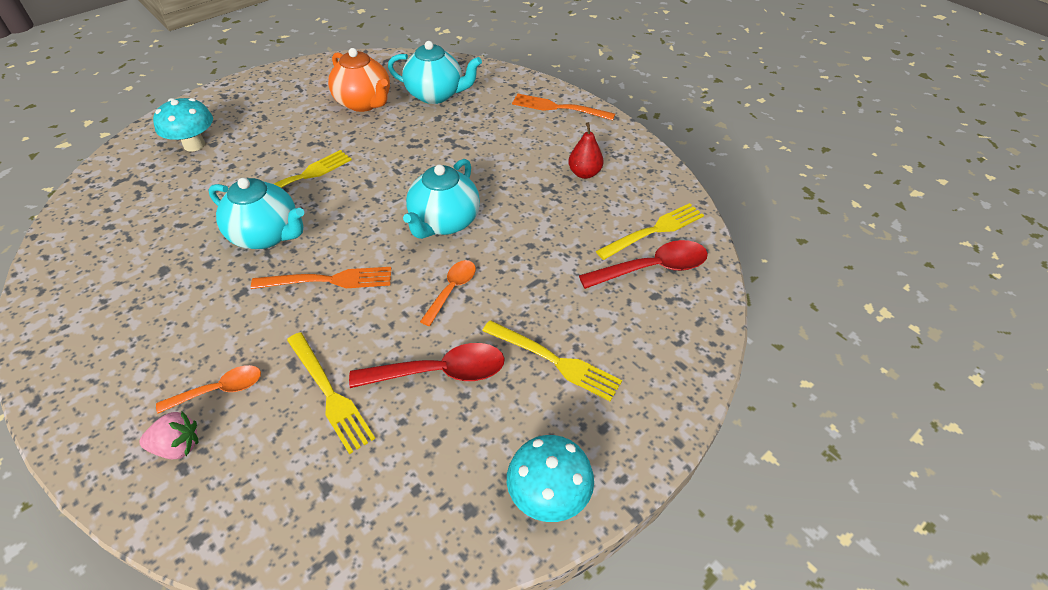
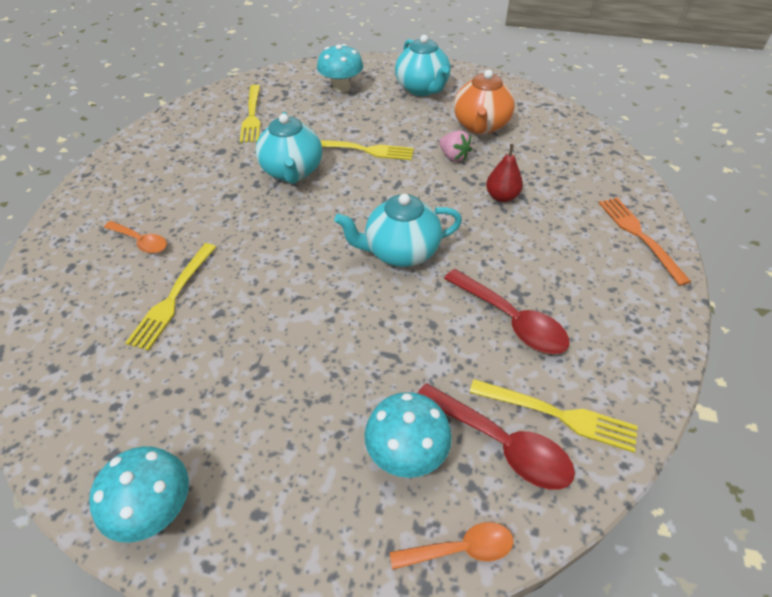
camera: 55 degrees right, 0 degrees up
(178, 446) = (85, 253): pink strawberry -> pink strawberry (453, 157)
(329, 280) = (278, 228): orange fork -> none
(436, 95) = (544, 154): turquoise teapot -> turquoise teapot (422, 89)
(440, 372) = (238, 350): red spoon -> red spoon (511, 320)
(452, 290) = (330, 303): orange spoon -> orange spoon (460, 549)
(555, 361) = (309, 427): yellow fork -> yellow fork (252, 116)
(584, 173) = (572, 308): red pear -> red pear (502, 197)
(622, 318) = (407, 453): none -> turquoise mushroom

